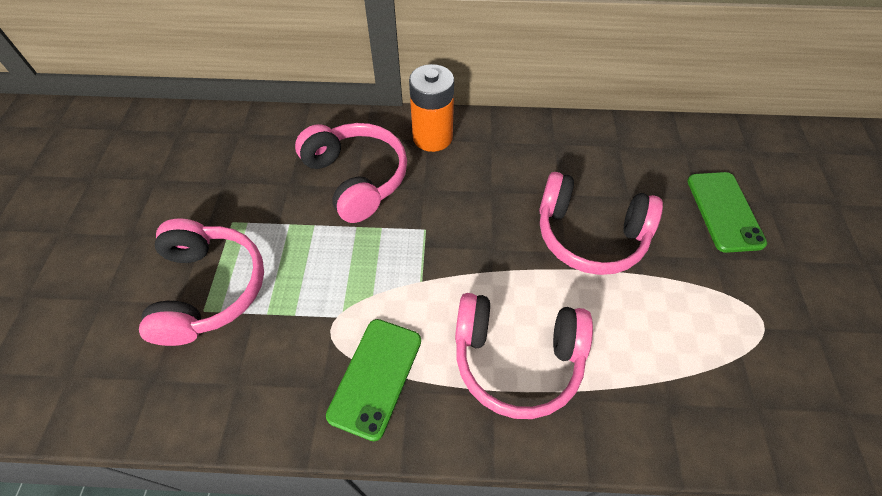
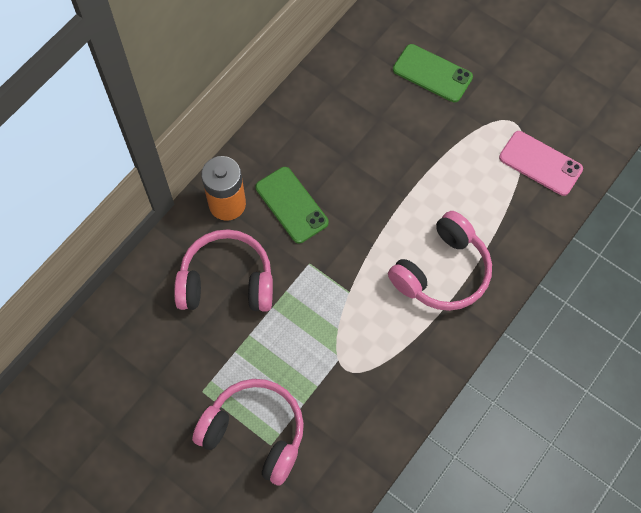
camera: 55 degrees left, 10 degrees up
(375, 377) = (397, 360): green phone -> green phone (291, 205)
(589, 235) = (390, 165): pink headphones -> none
(748, 385) = (540, 163): none -> pink phone

